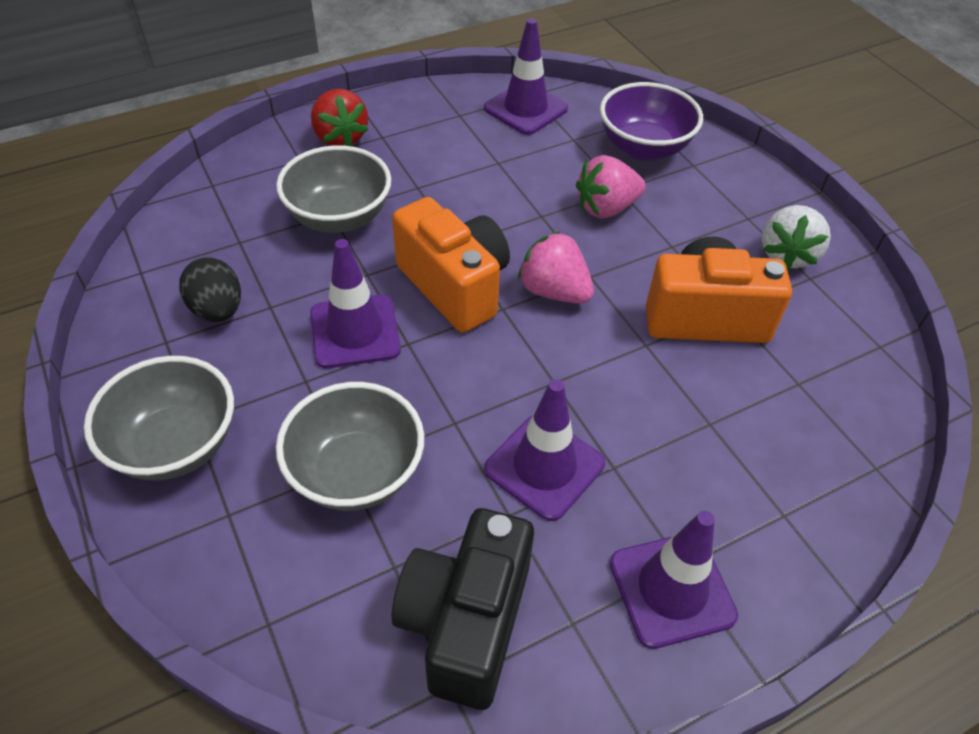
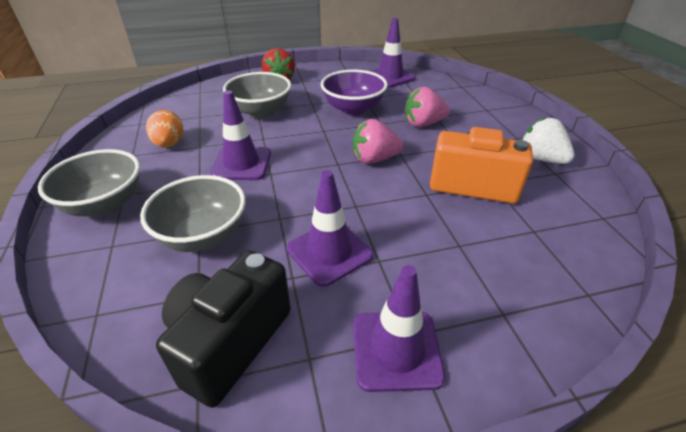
camera: 15 degrees right, 10 degrees down
(217, 310) = (169, 144): black egg -> orange egg
(455, 286) = (313, 149): orange camera -> none
(554, 291) = (374, 159): pink strawberry -> pink strawberry turned 60 degrees counterclockwise
(644, 147) = (457, 99): purple bowl -> purple bowl (353, 109)
(787, 254) = (541, 159): white strawberry -> white strawberry turned 105 degrees clockwise

